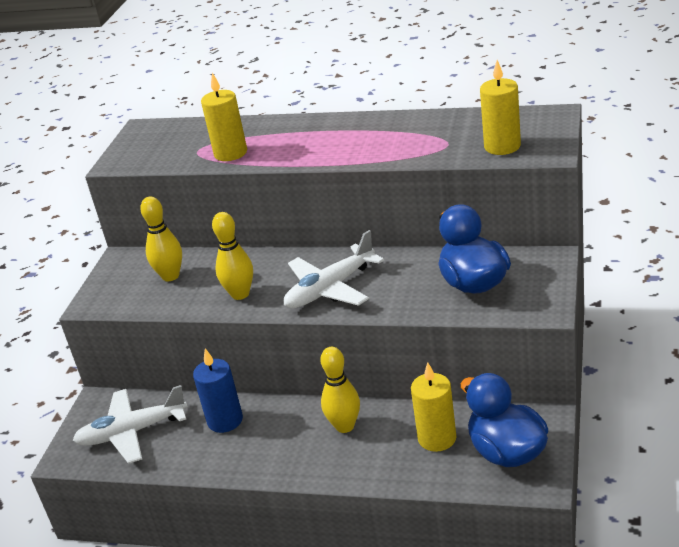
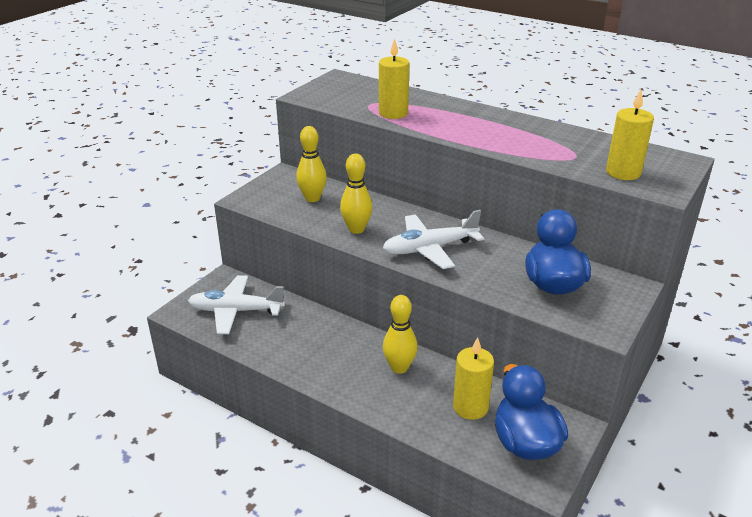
camera: 15 degrees right, 0 degrees up
(225, 420) = (309, 328): blue candle -> none

